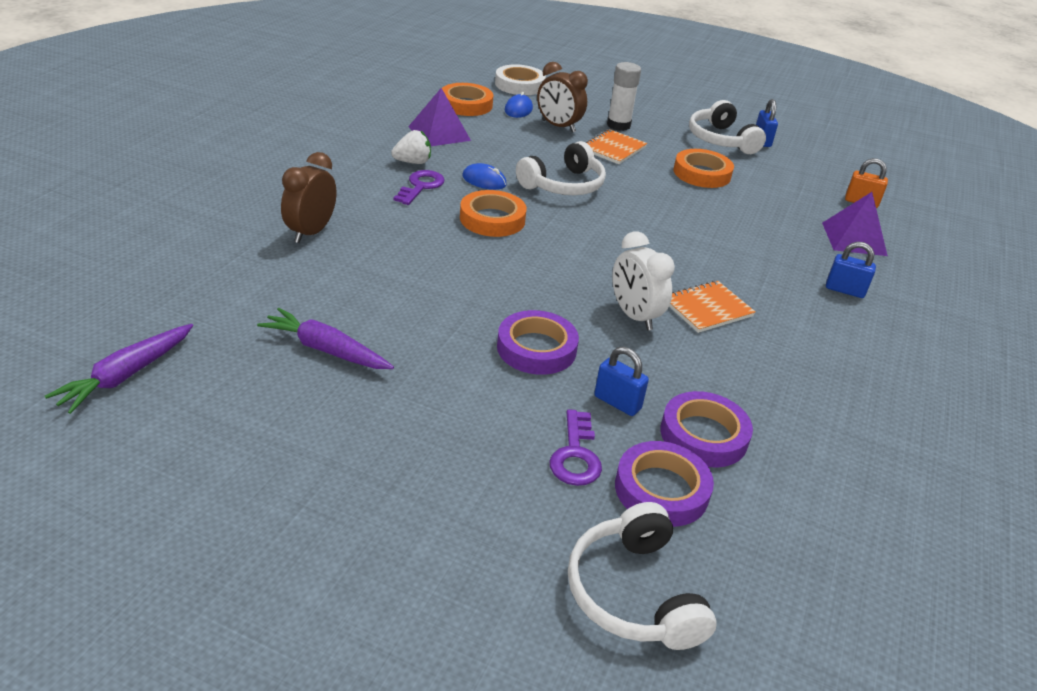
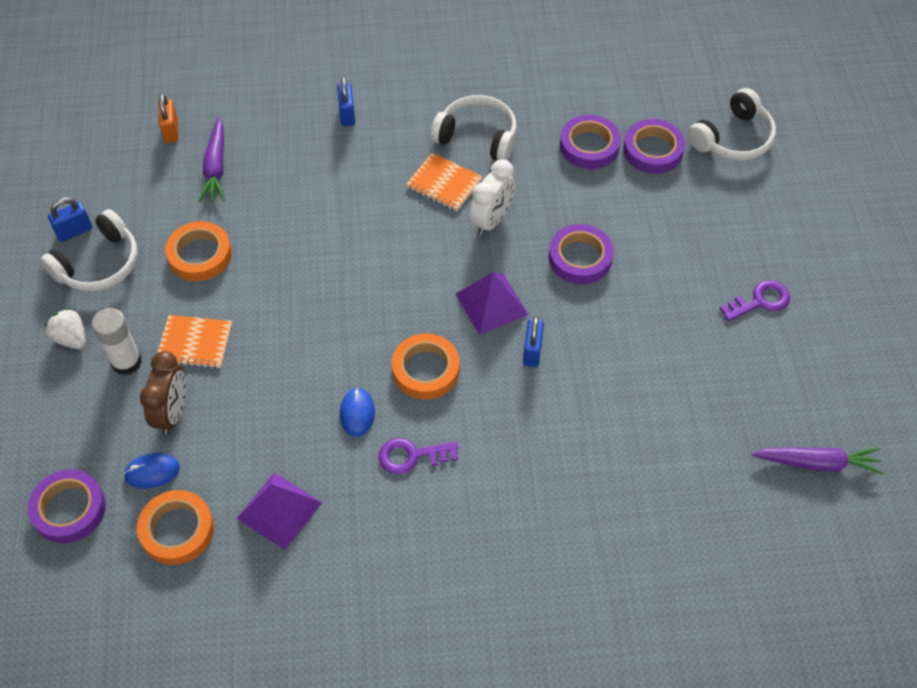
camera: 115 degrees left, 20 degrees up
(311, 232) = (562, 485): brown clock -> none
(326, 350) = (690, 371): purple carrot -> purple carrot (216, 167)
(413, 162) = (367, 492): white strawberry -> white strawberry (71, 338)
(519, 85) = (69, 509): white tape -> purple tape
(563, 185) = (314, 348): white headphones -> white headphones (477, 137)
(575, 455) = (662, 196): purple key -> purple key (760, 301)
(617, 402) = (597, 195): blue padlock -> blue padlock (532, 351)
(854, 239) = (252, 124): purple pyramid -> purple pyramid (492, 304)

